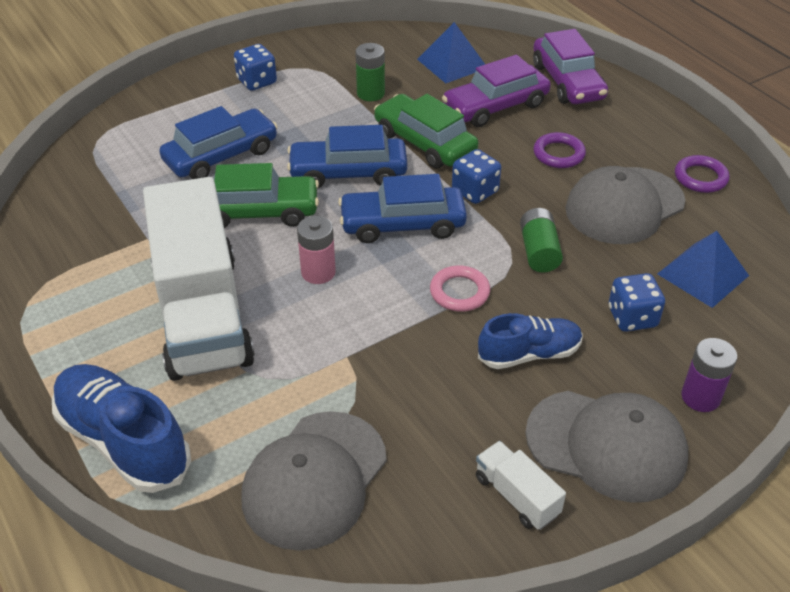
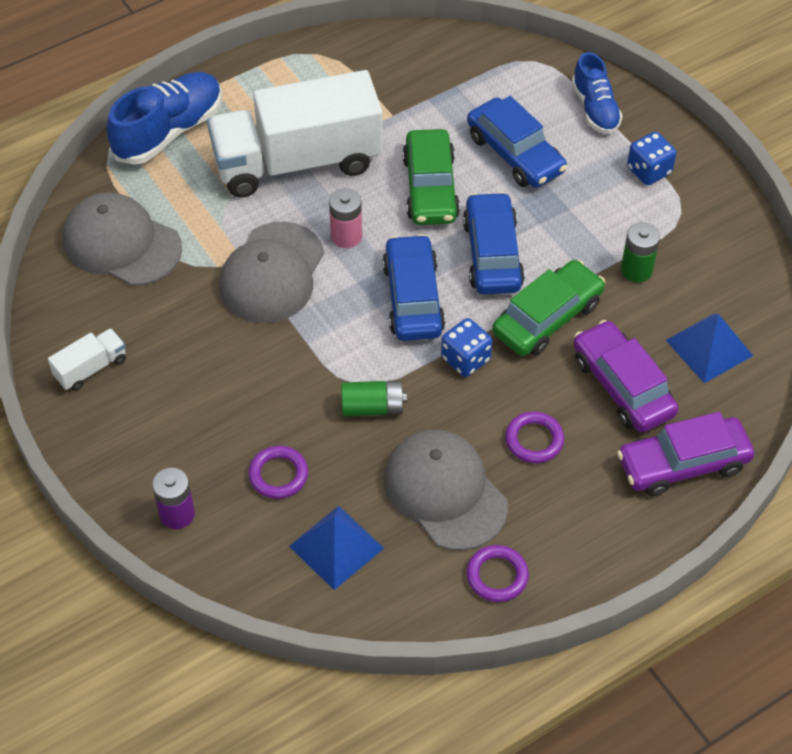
camera: 90 degrees right, 10 degrees up
(459, 292) = (317, 340): pink ring -> none
(529, 354) = (237, 388): blue shoe -> blue shoe (595, 108)
(606, 445) = (132, 434): grey cap -> grey cap (272, 273)
(632, 317) = (278, 475): blue dice -> purple ring

